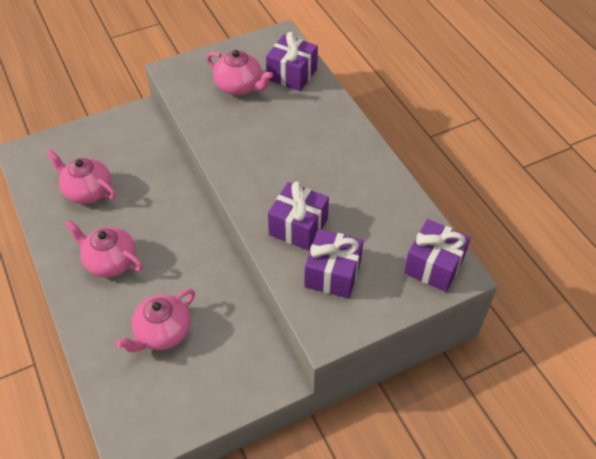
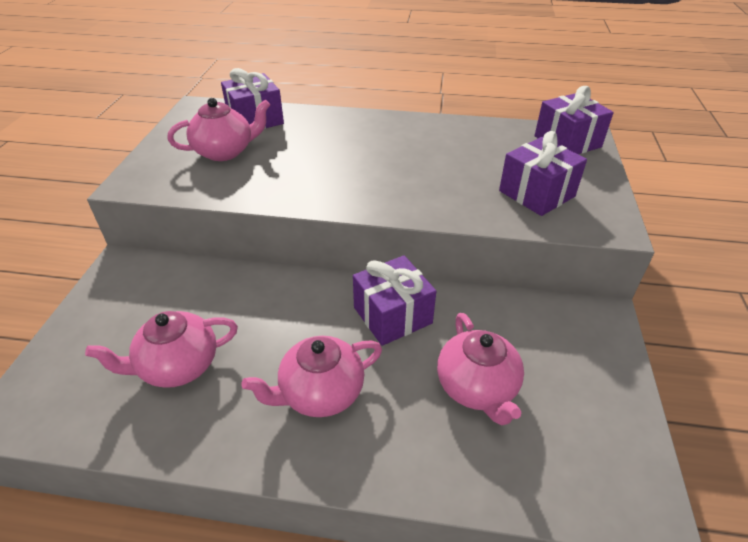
camera: 55 degrees left, 10 degrees down
(298, 227) = (458, 190): purple gift -> purple gift (392, 315)

